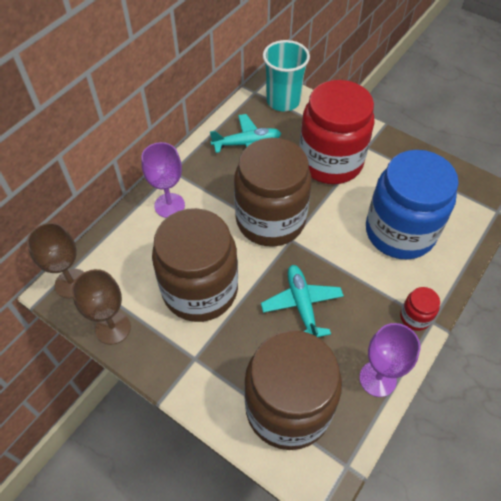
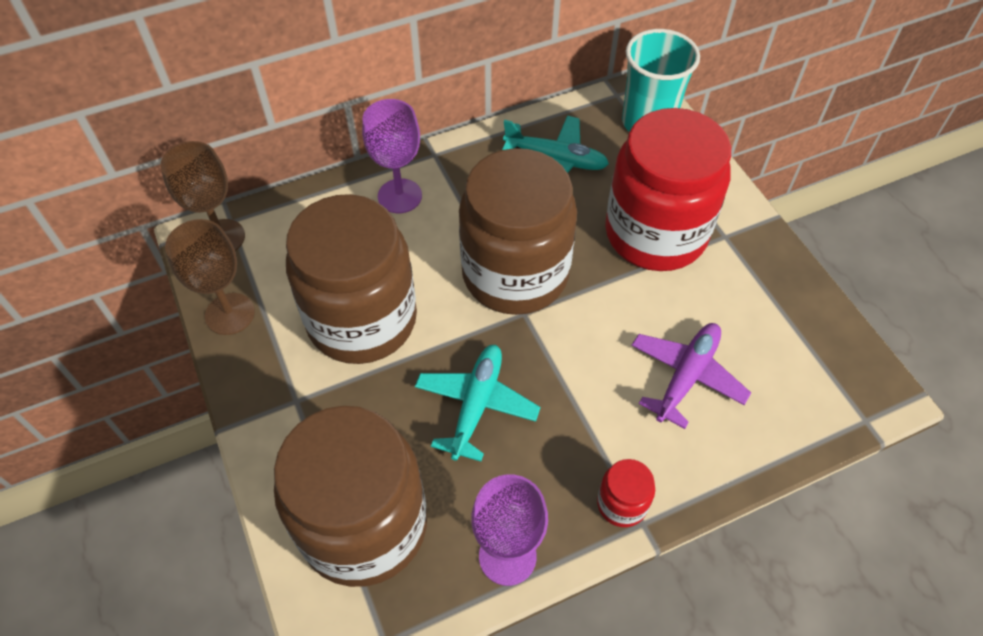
camera: 30 degrees right, 0 degrees up
(400, 232) = (686, 376): blue jar -> purple plane

